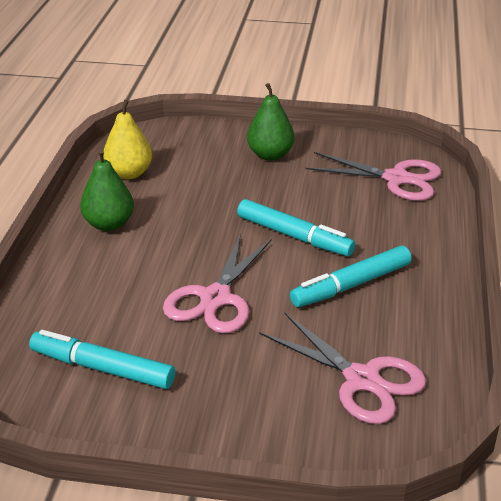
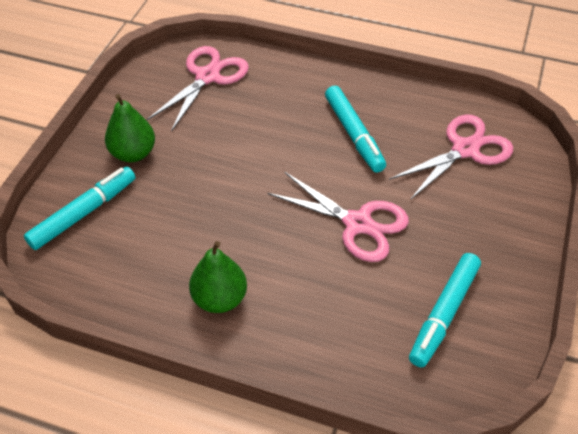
camera: 80 degrees left, 15 degrees up
(129, 173) = (124, 275): yellow pear -> none
(294, 236) = (277, 157): turquoise marker -> turquoise marker (83, 213)

